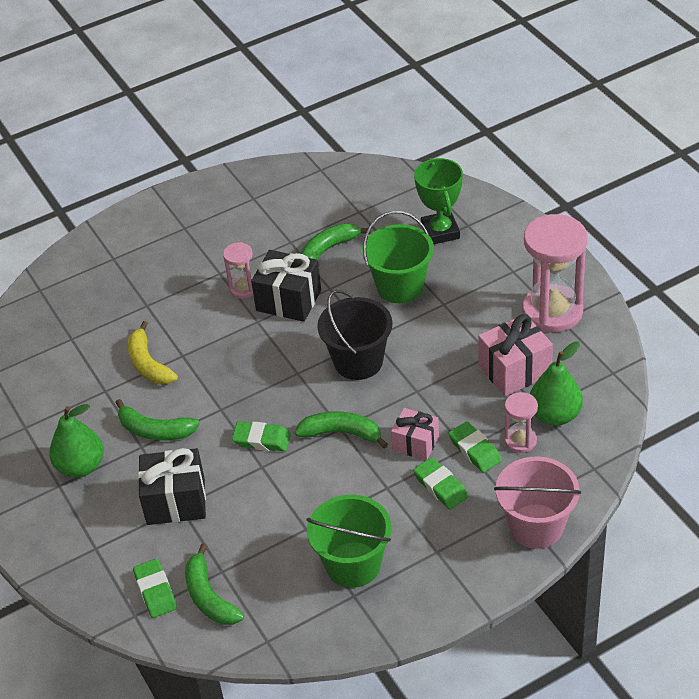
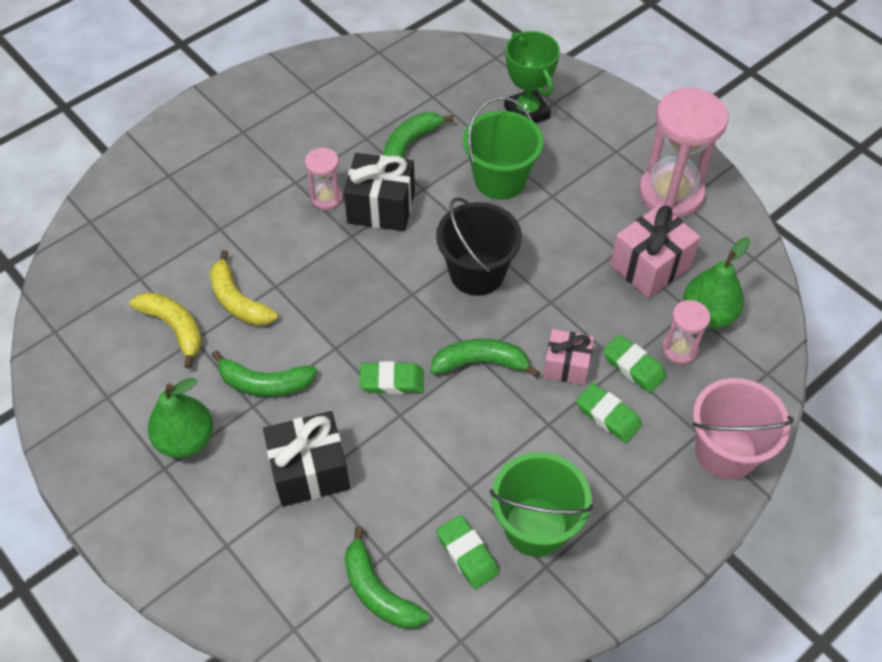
camera: 15 degrees left, 10 degrees up
(91, 380) = (174, 328): none -> yellow banana
(155, 591) = (312, 593): green eraser -> green eraser (467, 554)

